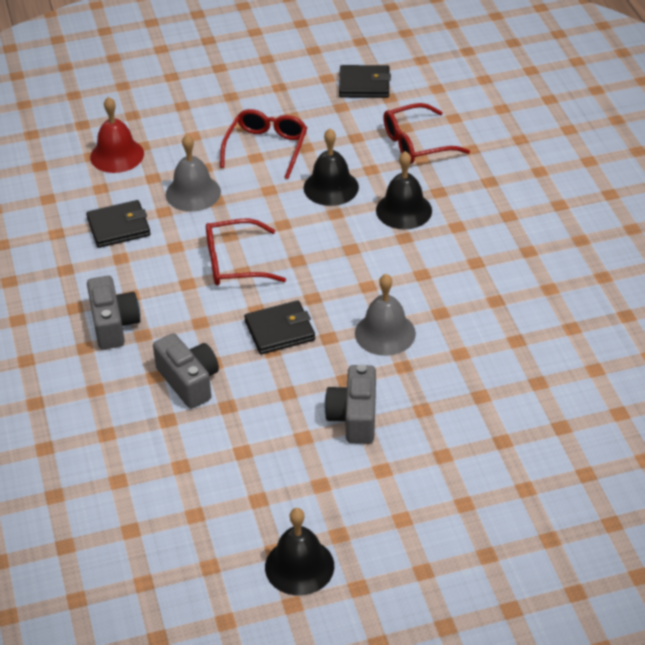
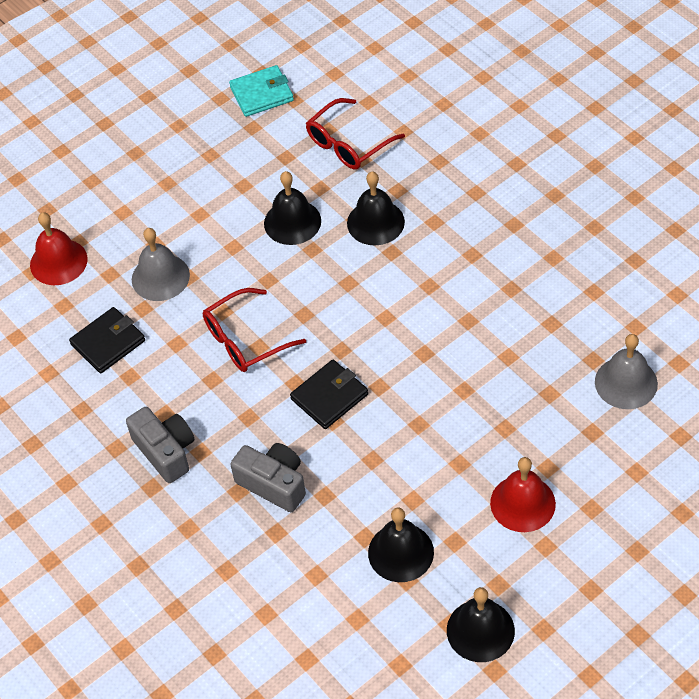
camera: 20 degrees left, 10 degrees up
(266, 148) = (205, 200): red glasses -> none
(266, 475) = (401, 552): none -> black bell
(354, 417) = (448, 460): grey camera -> none
(364, 85) = (262, 94): black wallet -> turquoise wallet
(385, 333) = (429, 362): grey bell -> grey bell (626, 382)
(402, 476) = (522, 503): none -> red bell

